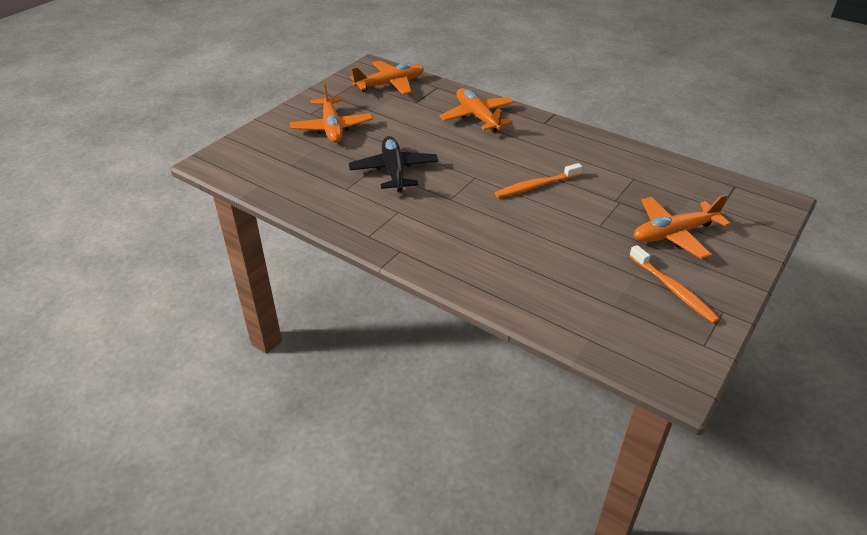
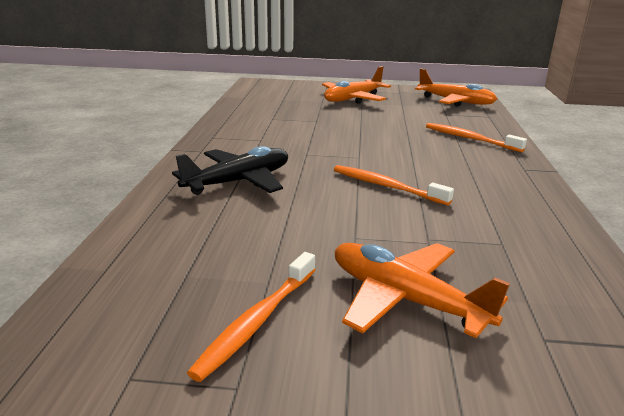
camera: 60 degrees right, 15 degrees down
(394, 171) = (321, 127): black plane -> black plane (239, 182)
(477, 117) = (470, 139): orange plane -> orange toothbrush

